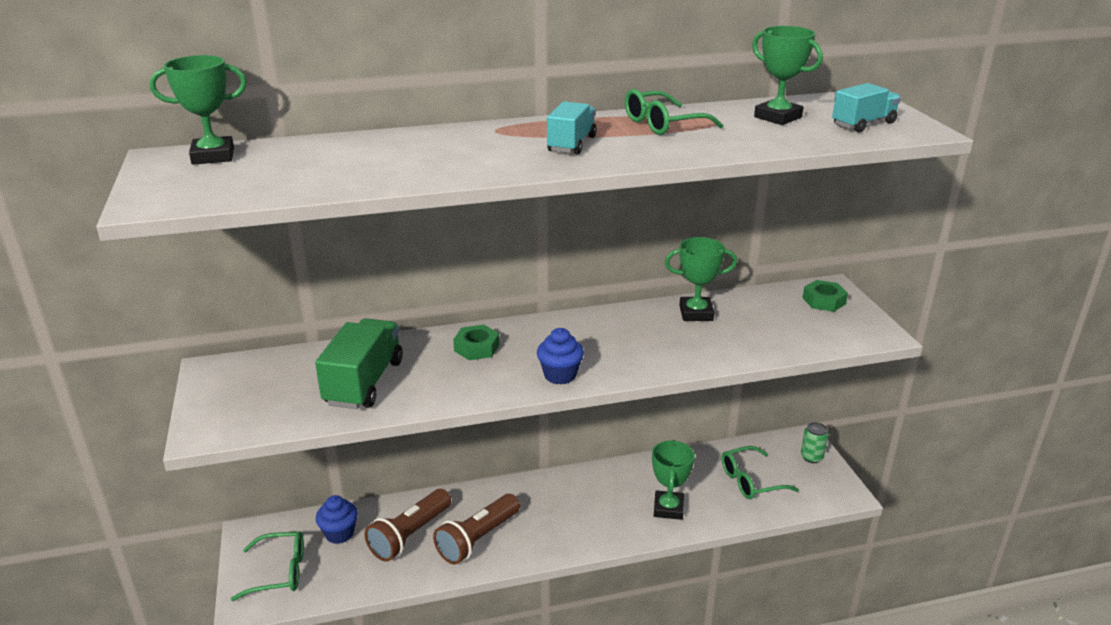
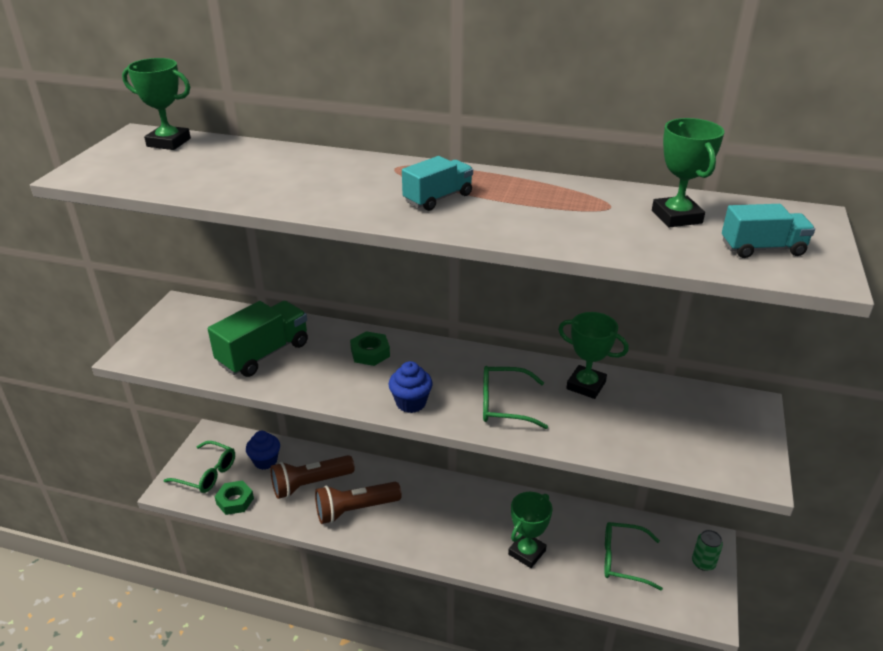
camera: 30 degrees right, 5 degrees up
(663, 124) = (549, 197): green glasses -> green glasses (504, 405)
(824, 301) = (729, 417): green nut -> green nut (235, 501)

